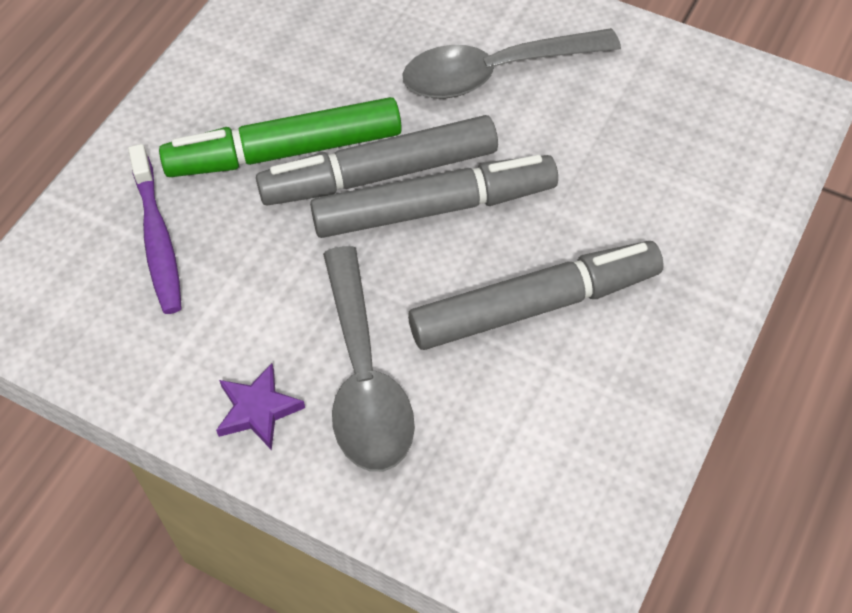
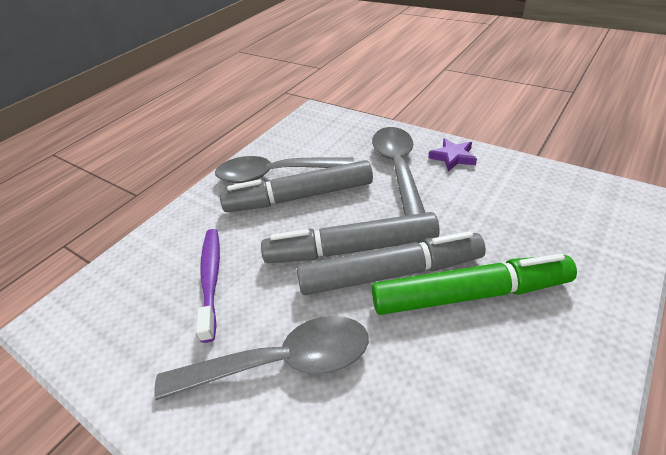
camera: 170 degrees left, 15 degrees down
(157, 239) = (549, 235): purple toothbrush -> purple toothbrush (211, 279)
(596, 361) = (276, 174): none -> grey spoon

